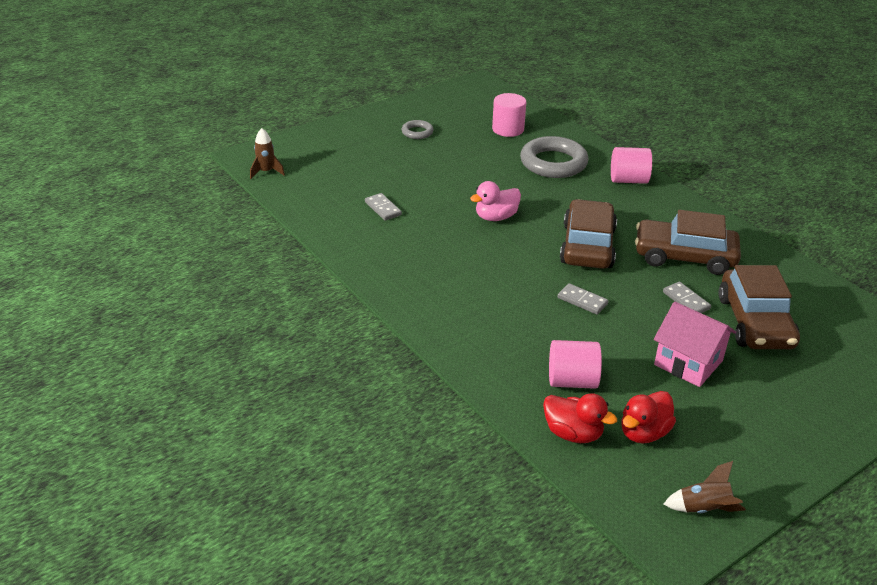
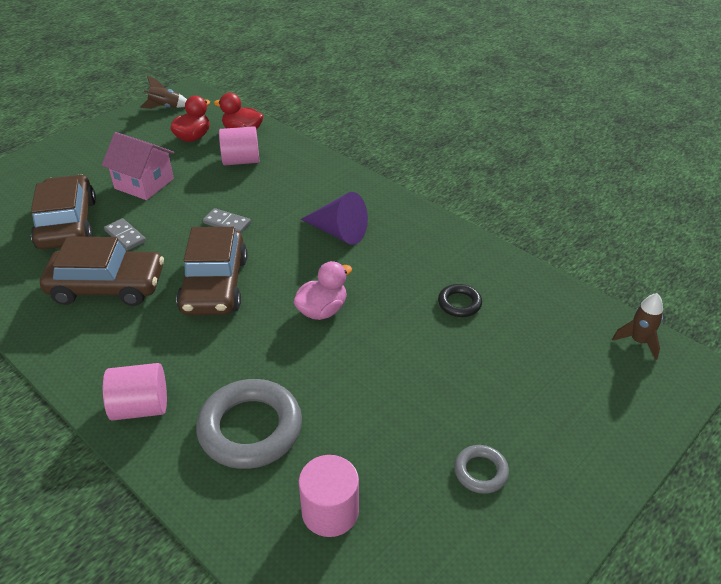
camera: 170 degrees right, 5 degrees up
(383, 208) = (459, 303): grey domino -> black ring
(468, 277) = (339, 232): none -> purple cone

